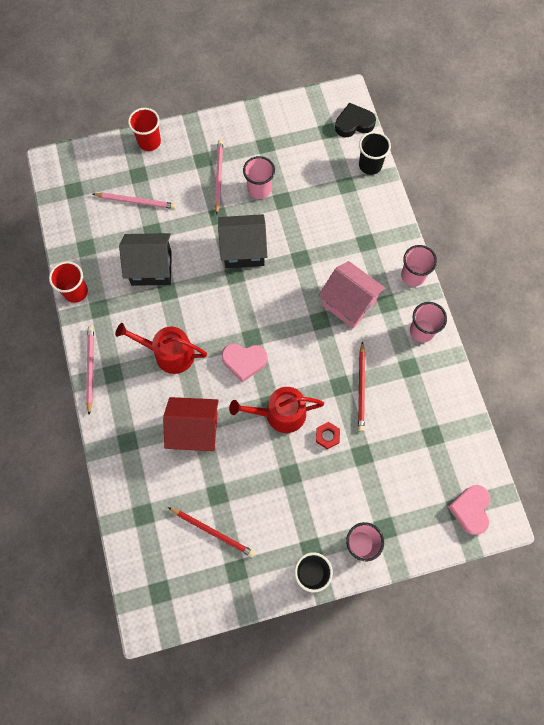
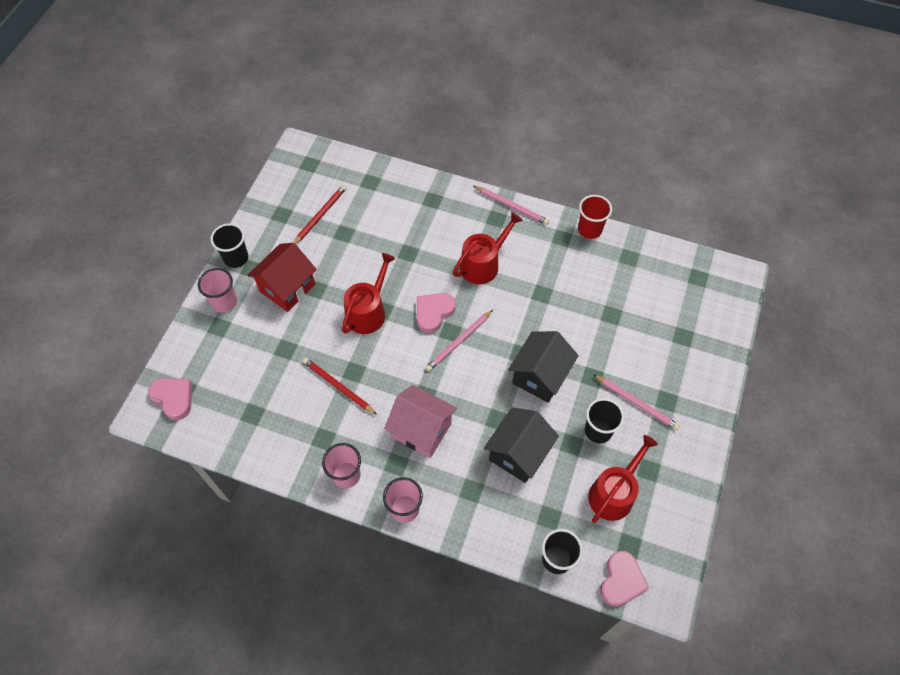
camera: 125 degrees right, 10 degrees down
(136, 201) = (653, 319): pink pencil -> pink pencil (459, 342)
(149, 142) = (717, 366): red cup -> none
(151, 268) = (573, 294): black house -> black house (518, 453)
(195, 430) = (404, 246): red house -> red house (287, 288)
(213, 532) = (320, 215): red pencil -> red pencil turned 150 degrees clockwise
(259, 189) = (598, 431): pink cup -> black cup
(298, 156) = (614, 493): none -> red watering can
(327, 436) = (321, 334): red nut -> none
(348, 303) = (421, 430): pink house -> pink house turned 45 degrees clockwise
(354, 123) = (621, 580): black heart -> pink heart

